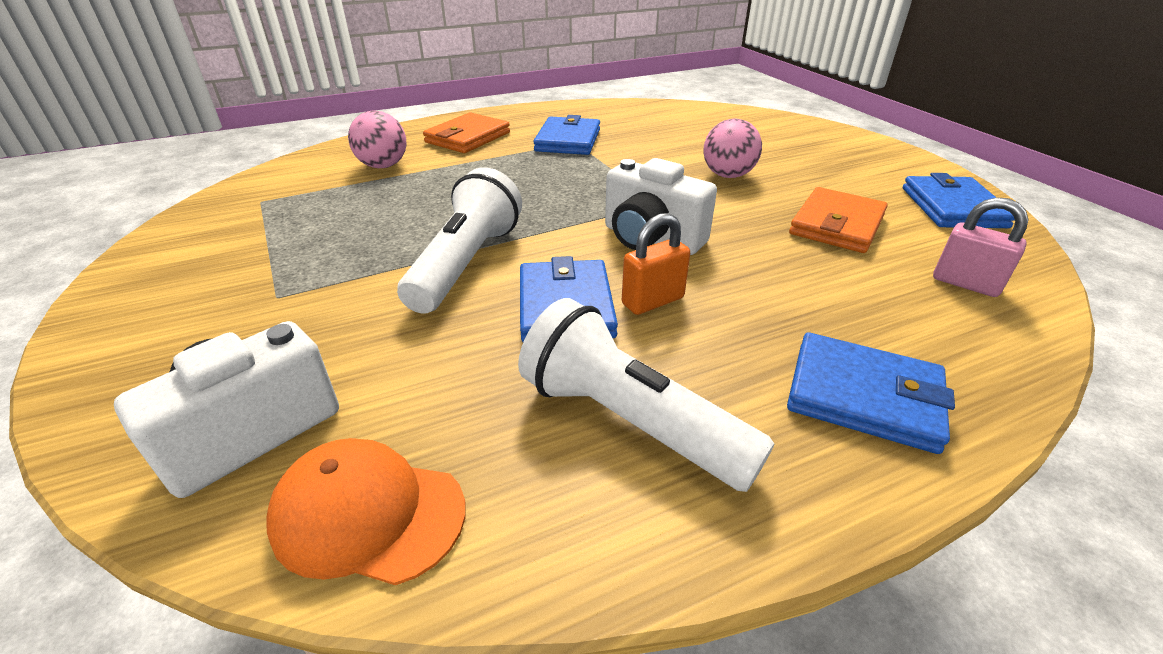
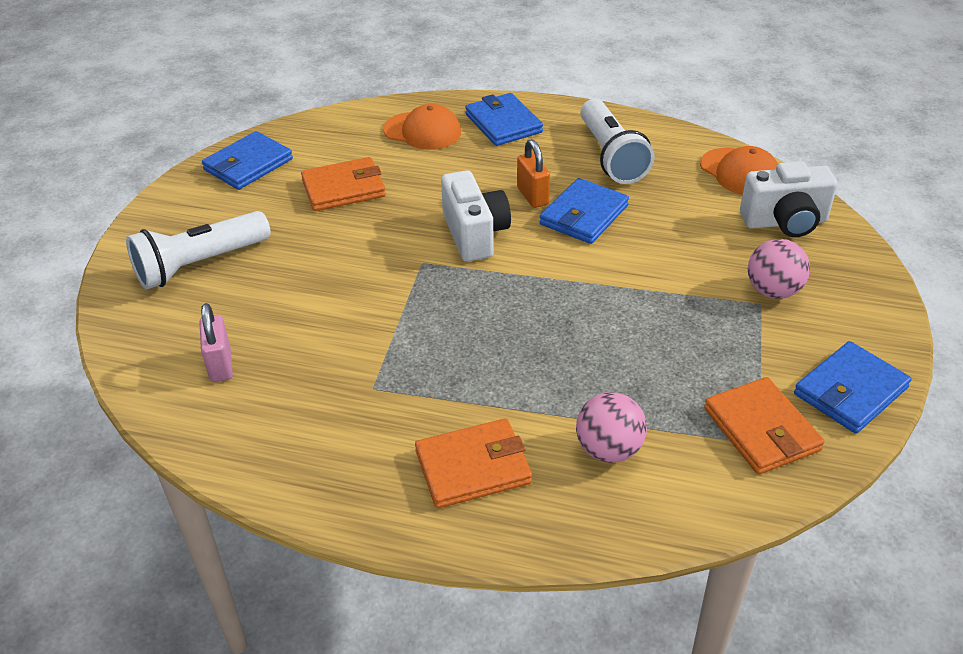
camera: 140 degrees left, 5 degrees up
(260, 208) = (761, 429): none -> orange wallet
(466, 263) = (617, 273): white flashlight -> white flashlight (199, 265)
(568, 140) = (375, 395): blue wallet -> blue wallet (850, 391)
(653, 301) = (532, 196): orange padlock -> orange padlock turned 60 degrees clockwise
(727, 175) = (323, 263): pink ball -> pink ball (773, 291)
(918, 322) = (422, 131): none -> orange cap
(965, 283) = (359, 132): pink padlock -> pink padlock (220, 365)

